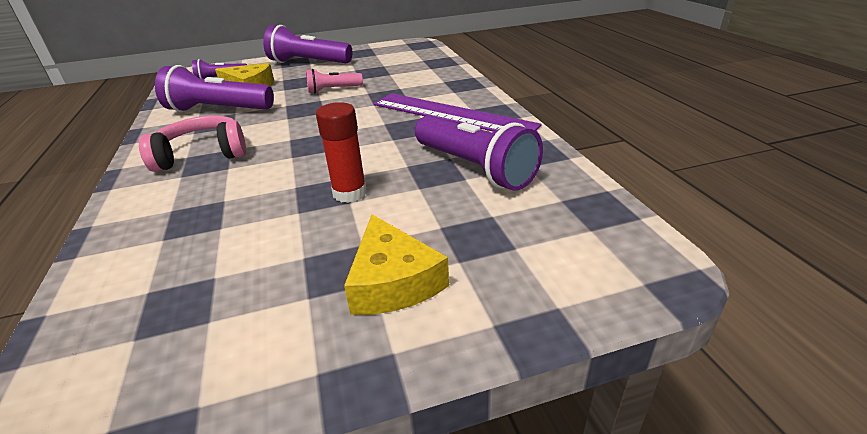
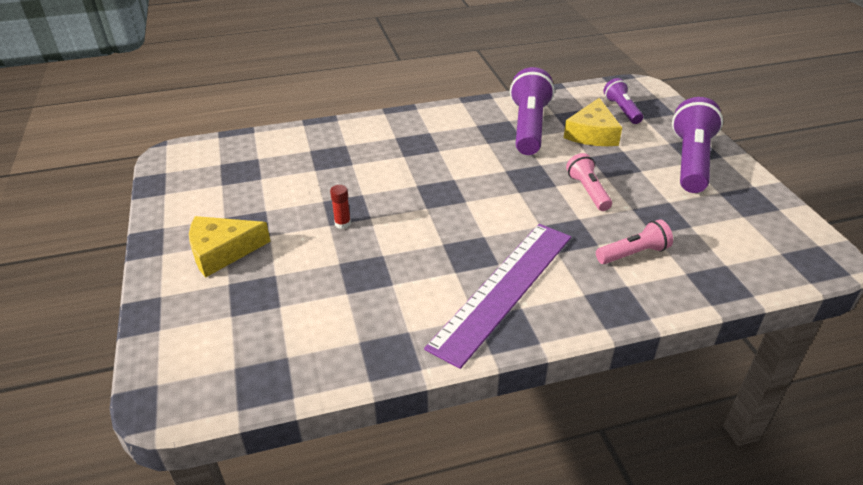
camera: 90 degrees right, 5 degrees up
(202, 155) = (430, 139): pink headphones -> none
(350, 193) = (342, 223): red glue stick -> red glue stick, size x0.57
(411, 79) = (633, 253): none -> pink flashlight
(475, 168) = (365, 300): purple flashlight -> none

